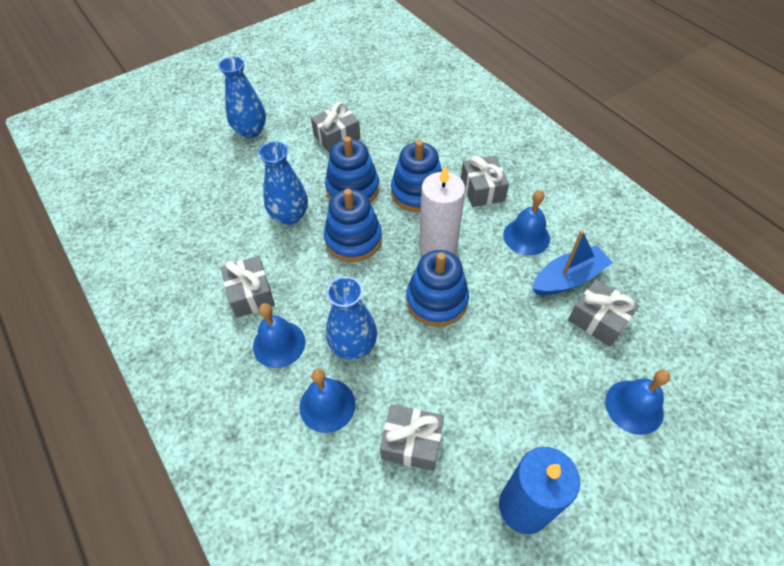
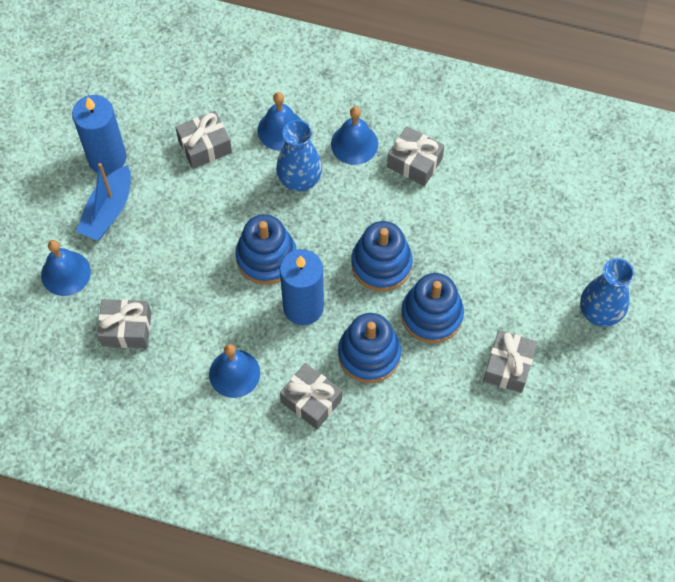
camera: 140 degrees right, 10 degrees up
(289, 215) = (458, 248): blue vase -> none
(438, 247) = (303, 307): white candle -> blue candle
(568, 278) = (172, 352): blue boat -> blue boat (108, 211)

